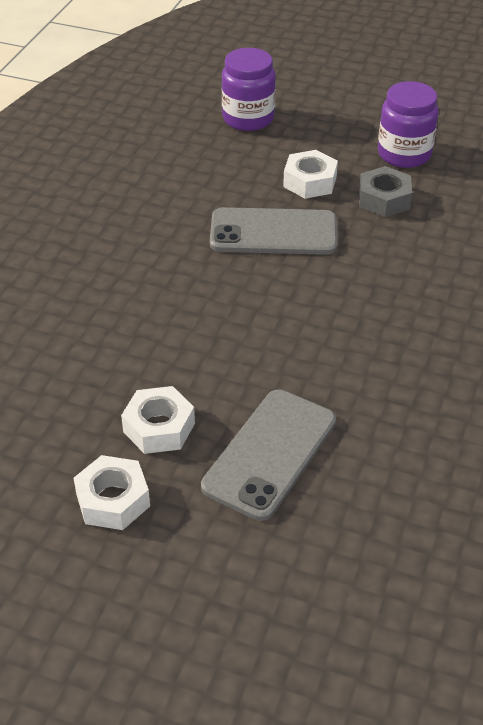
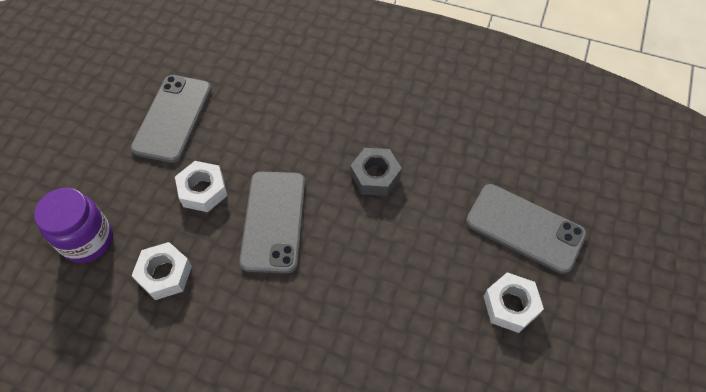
camera: 90 degrees left, 15 degrees up
(113, 500) = (586, 335): white nut -> white nut (165, 274)
(384, 199) = (235, 137): grey nut -> grey nut (375, 176)
(404, 154) = (173, 118): purple jar -> grey phone

